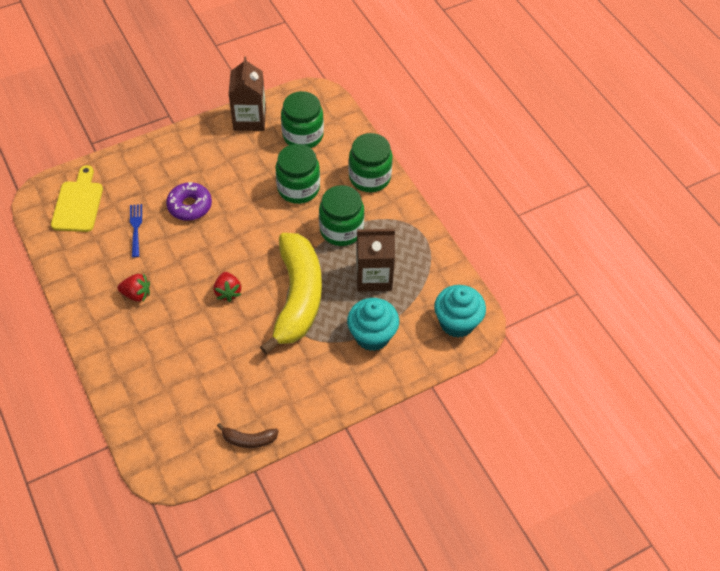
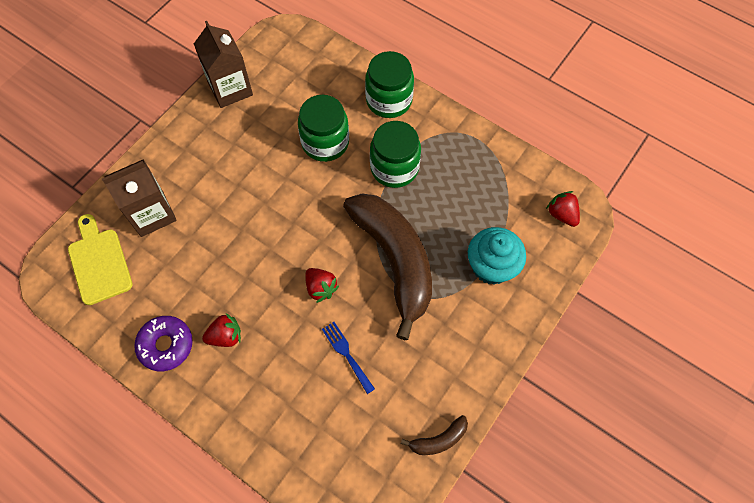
camera: 25 degrees left, 10 degrees up
(136, 228) = (180, 262): blue fork -> blue fork (346, 354)
(190, 206) = (224, 211): purple donut -> purple donut (166, 345)
(297, 297) = (395, 260): yellow banana -> brown banana
(303, 135) = (295, 84): green jar -> none
(374, 276) = (455, 203): brown carton -> brown carton (152, 214)
(457, 322) = (562, 214): turquoise cupcake -> red strawberry

